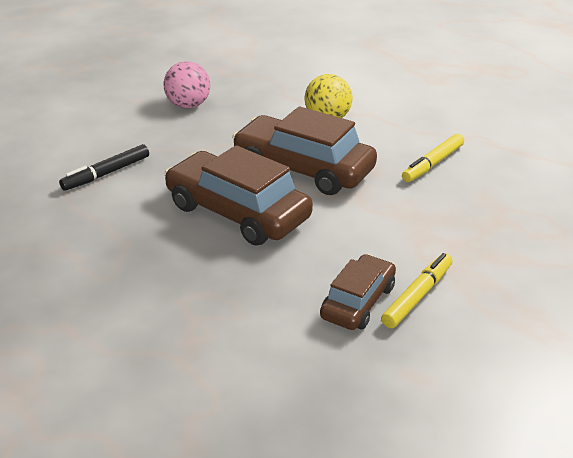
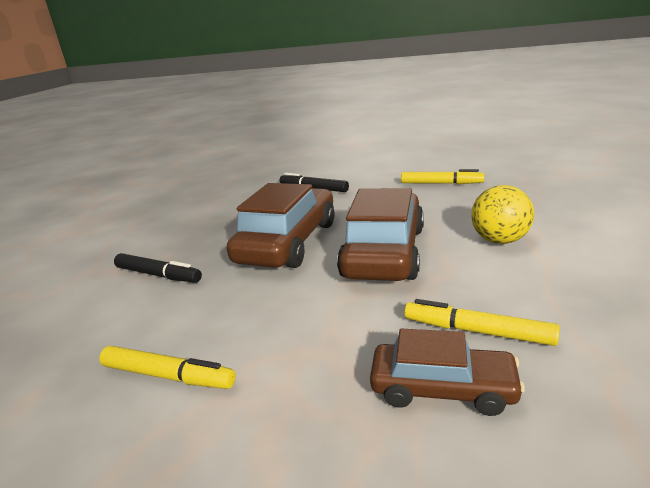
camera: 75 degrees right, 10 degrees down
(188, 105) = (441, 183): pink ball -> yellow marker
(239, 302) = (158, 275): none -> black marker
(358, 302) = (157, 335): brown car -> brown car (442, 389)

